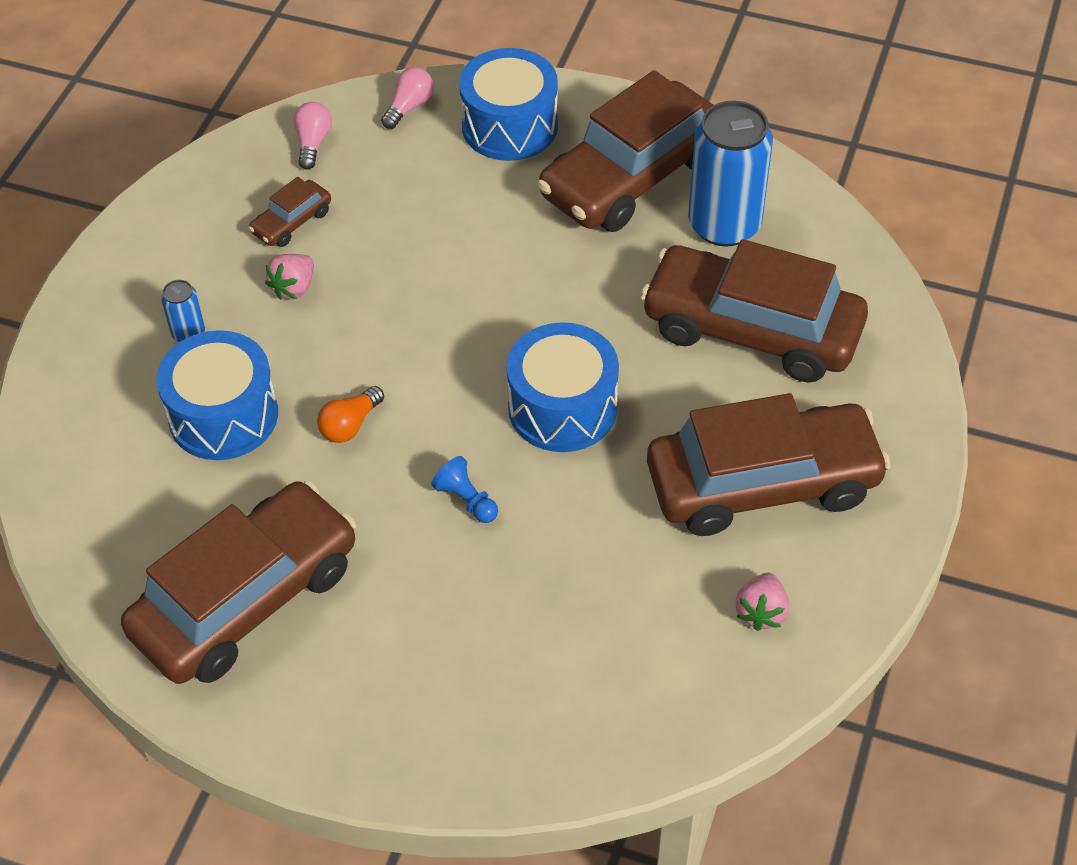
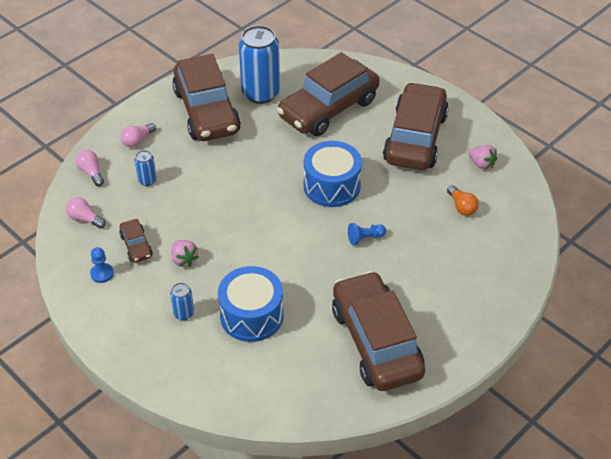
camera: 65 degrees left, 5 degrees down
(218, 209) = (102, 273): none -> blue pawn
(350, 425) = (291, 266): orange light bulb -> orange light bulb (461, 207)
(431, 175) = (147, 180): none -> blue can
(509, 126) = (137, 140): blue drum -> pink light bulb

